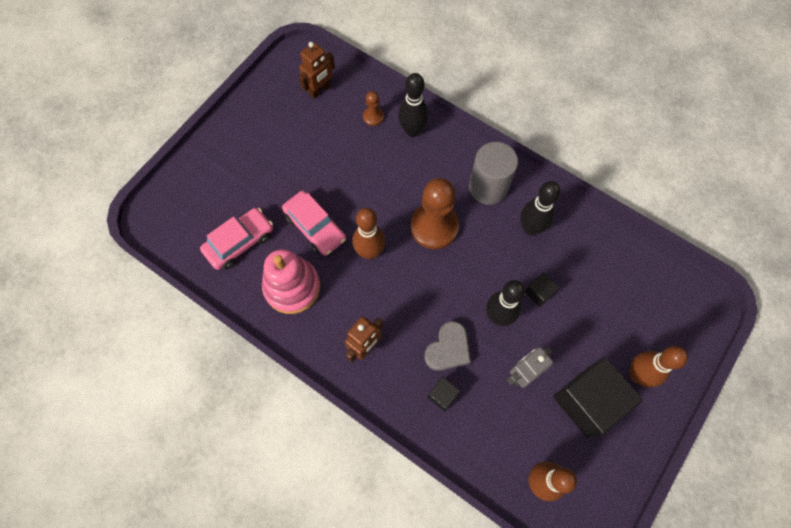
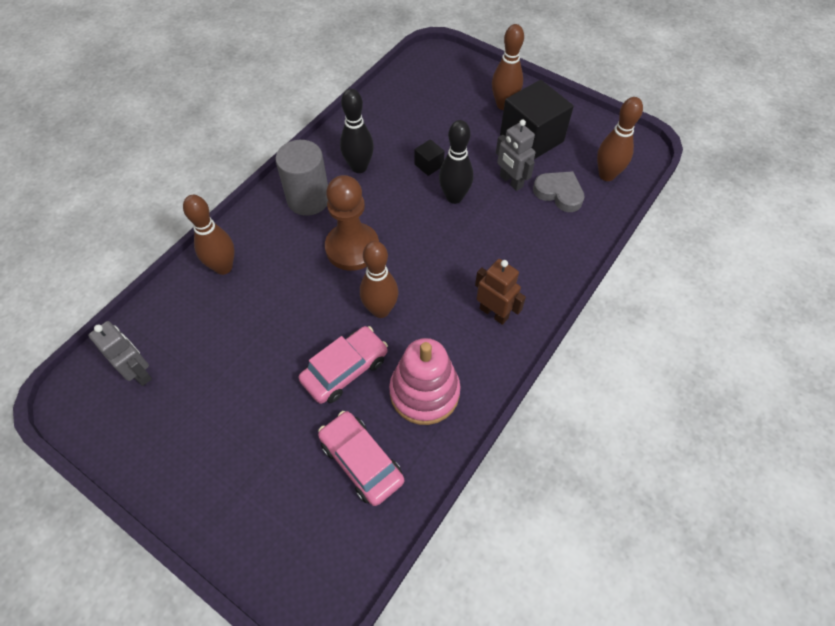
camera: 90 degrees left, 10 degrees down
(320, 90) = (139, 372): brown robot -> grey robot
(373, 116) = (195, 308): brown pawn -> none
(412, 130) = (223, 267): black bowling pin -> brown bowling pin
(442, 395) = (539, 244): black cube -> none
(448, 349) = (490, 239): grey heart -> grey heart (559, 193)

